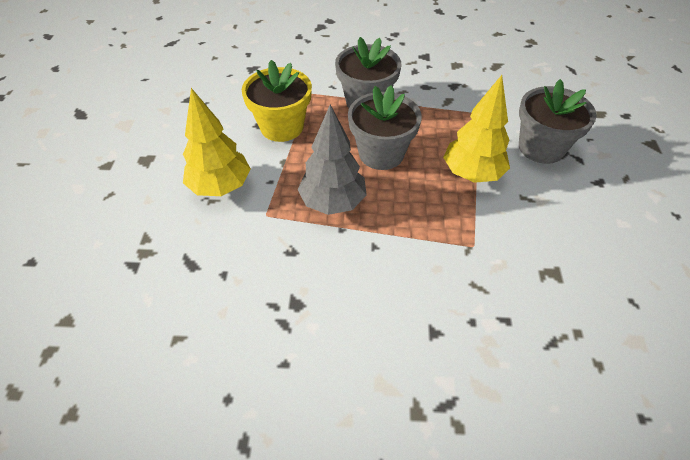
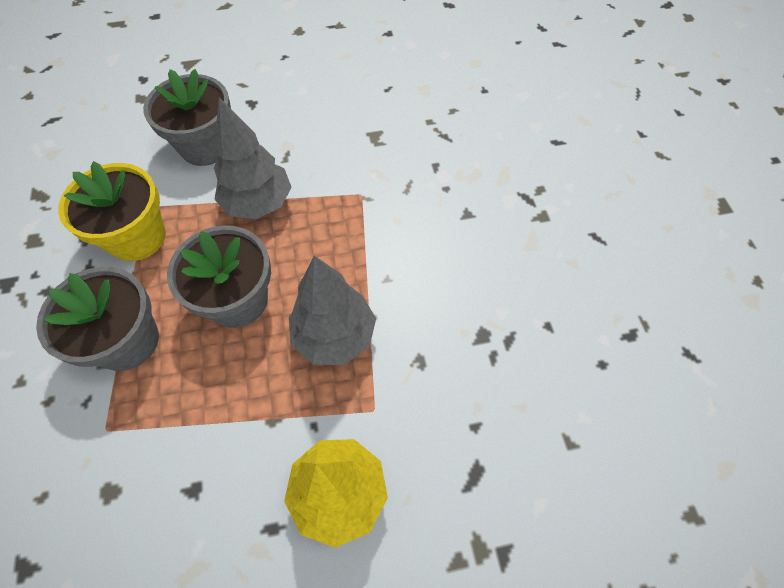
camera: 105 degrees left, 10 degrees up
(282, 127) = (196, 449): yellow flower pot -> yellow flower pot (137, 237)
(472, 174) = (258, 204): yellow tree -> grey tree

